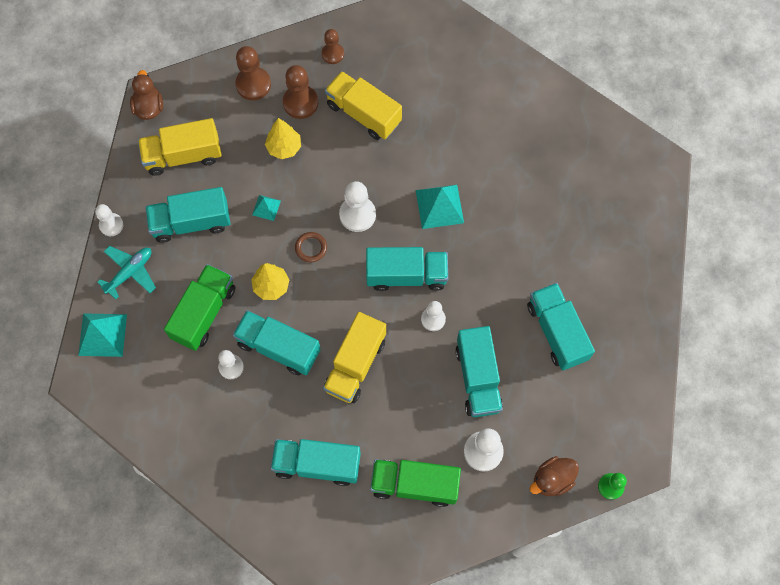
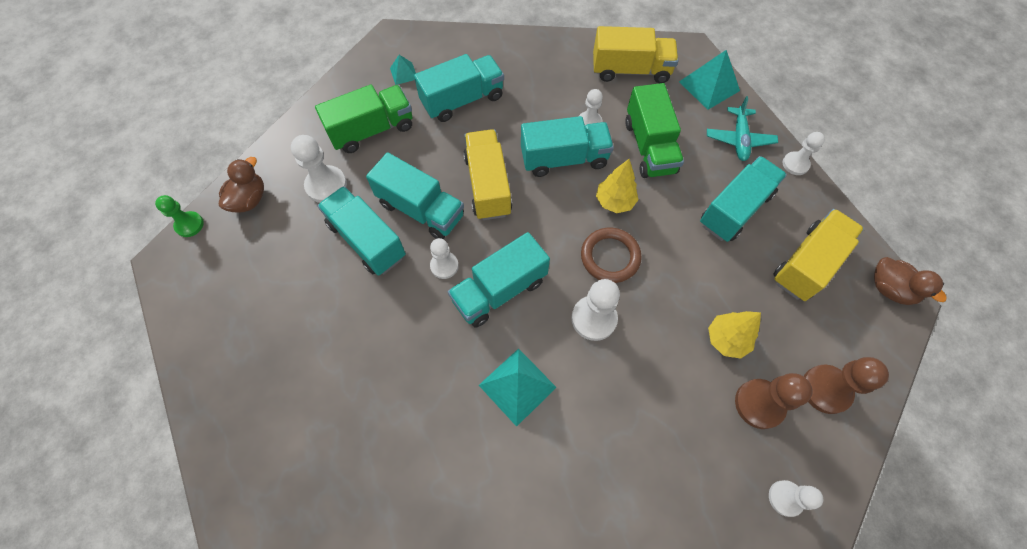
camera: 145 degrees right, 5 degrees down
(266, 207) = (685, 267): turquoise pyramid -> turquoise pyramid (403, 73)
(311, 248) = (610, 257): brown ring -> brown ring, size x1.60
(333, 54) = (785, 498): brown pawn -> white pawn
(363, 113) = (683, 441): yellow truck -> yellow truck (630, 70)
(557, 332) = (309, 331): turquoise truck -> turquoise truck (421, 210)

